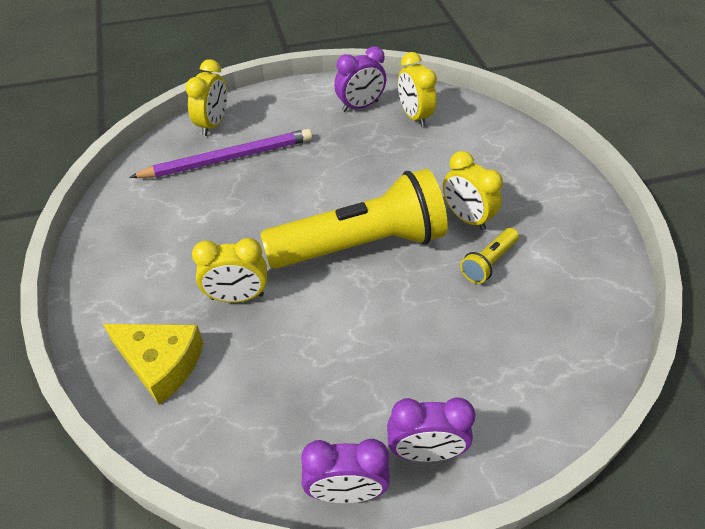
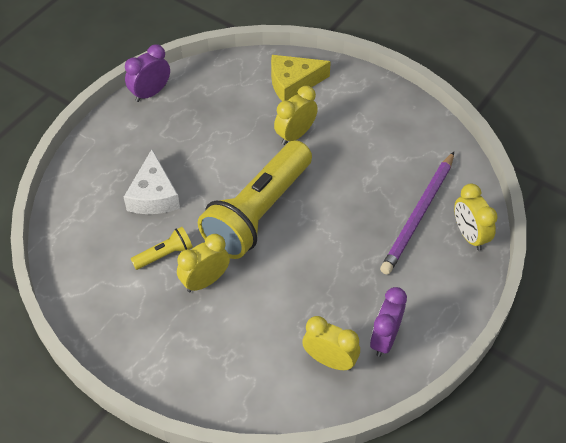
camera: 140 degrees right, 5 degrees up
(425, 452) = (126, 129): purple clock -> none
(455, 331) = (153, 195): none -> white cheese
(466, 218) = (205, 281): yellow clock -> yellow clock turned 45 degrees counterclockwise
(488, 263) = (164, 254): yellow flashlight -> yellow flashlight turned 60 degrees clockwise

